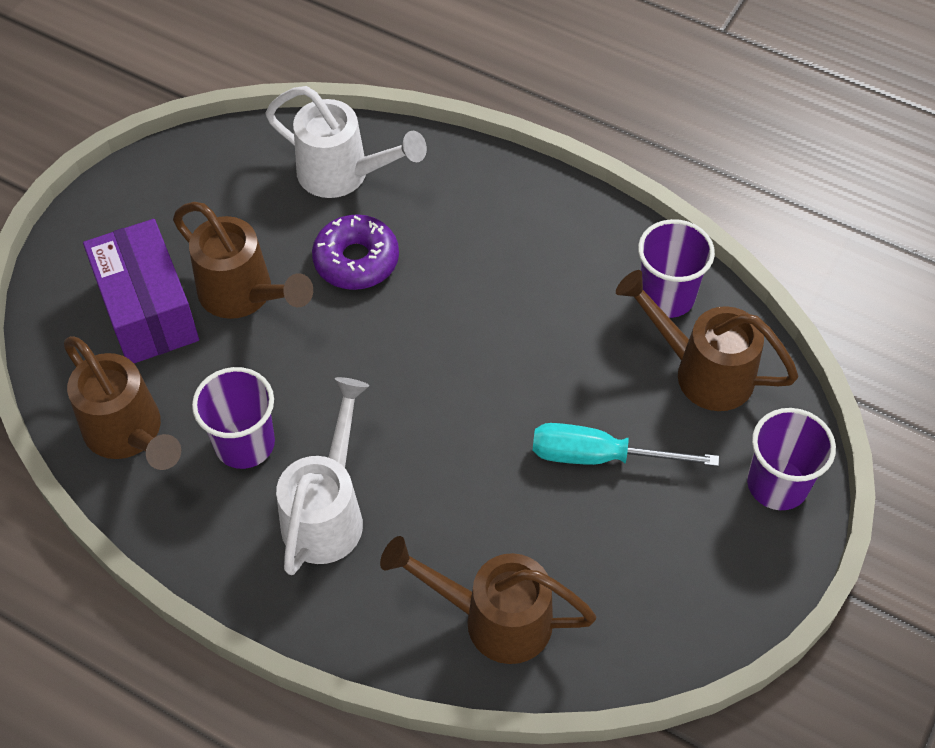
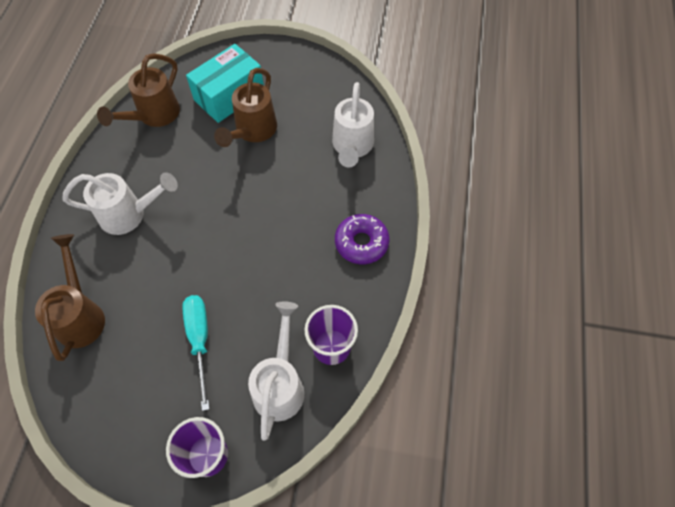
camera: 70 degrees right, 5 degrees up
(148, 310) = (229, 96): purple box -> turquoise box
(245, 443) = (161, 164): purple cup -> none
(356, 260) = (295, 173): purple donut -> purple donut (361, 243)
(701, 371) = (280, 384): brown watering can -> white watering can

